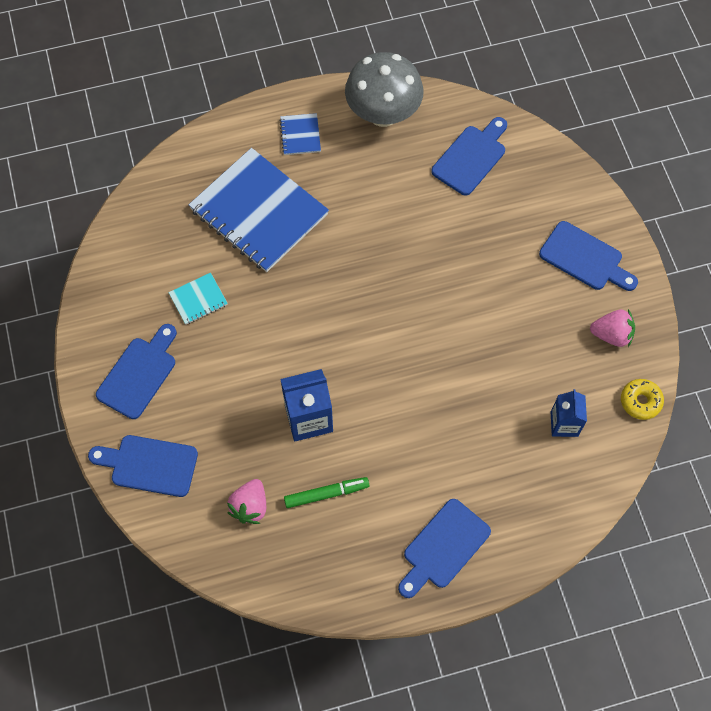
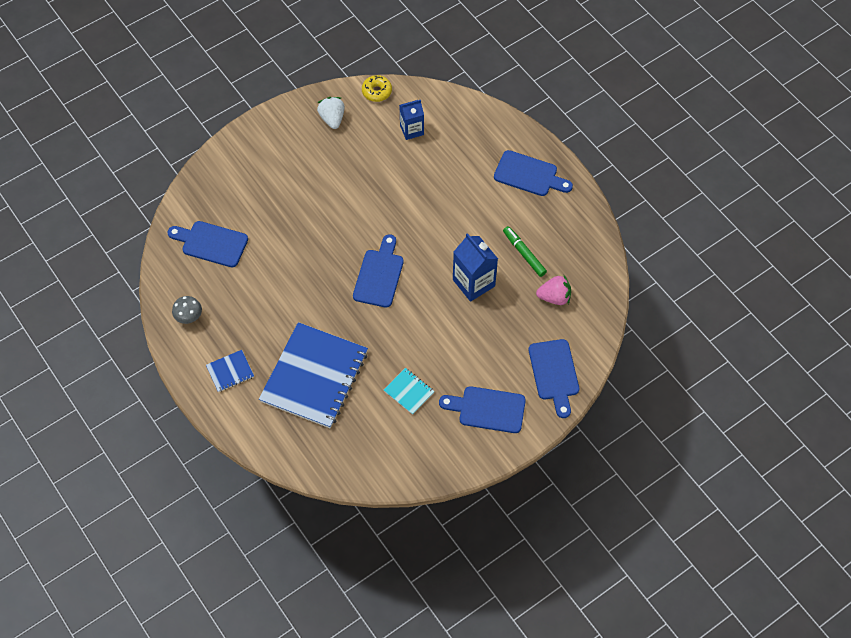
camera: 110 degrees left, 5 degrees down
(383, 114) = (189, 317): grey mushroom -> grey mushroom, size x0.44
(584, 258) = (276, 148): blue cutting board -> blue cutting board (379, 275)
(611, 334) = (332, 119): pink strawberry -> white strawberry

